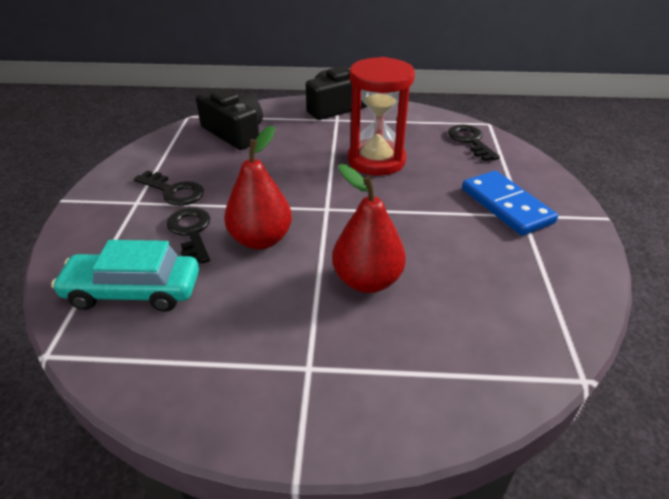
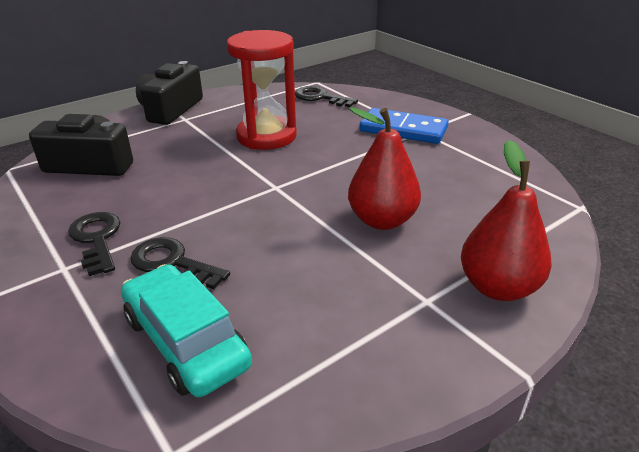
camera: 40 degrees left, 5 degrees down
(133, 291) = (186, 341): turquoise car -> turquoise car turned 90 degrees clockwise
(174, 191) = (97, 239): black key -> black key turned 105 degrees counterclockwise
(260, 240) = (252, 235): red pear -> red pear (498, 287)

